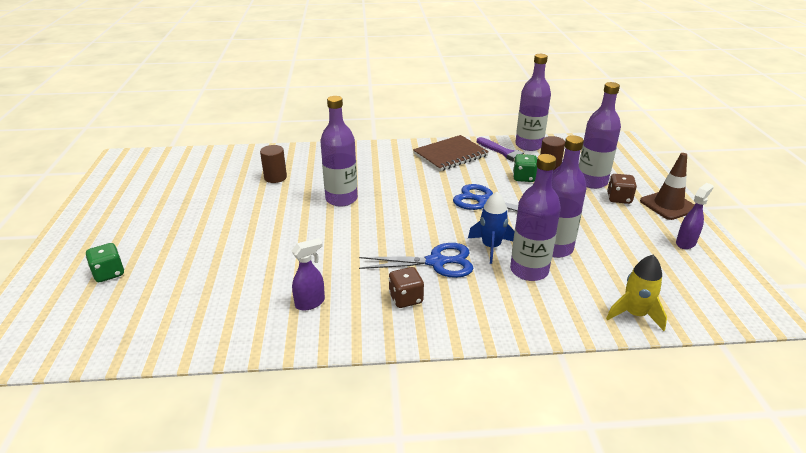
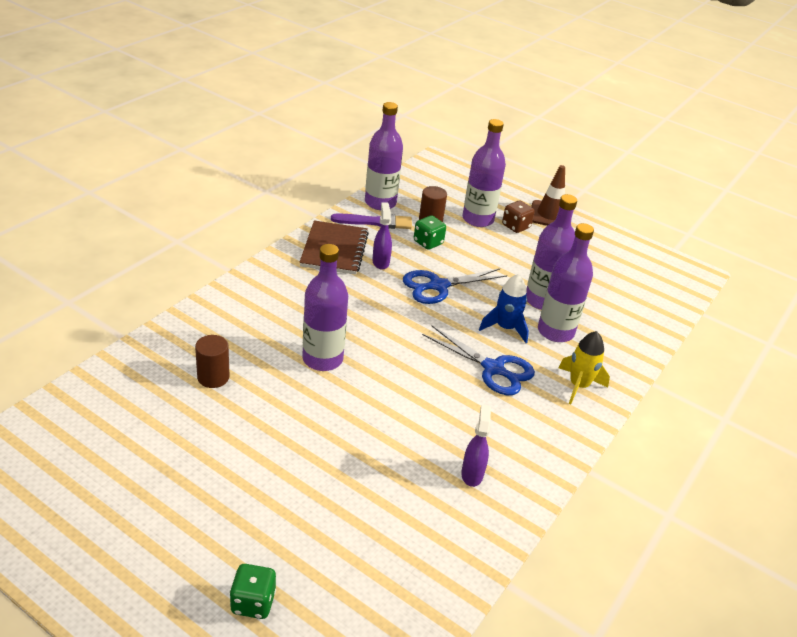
camera: 55 degrees left, 5 degrees up
(406, 298) = (524, 415): brown dice -> none
(436, 262) = (493, 368): blue scissors -> blue scissors turned 90 degrees clockwise
(634, 314) = (649, 324): yellow rocket -> yellow rocket (578, 386)
(686, 243) = (600, 244): purple spray bottle -> purple spray bottle (380, 262)

